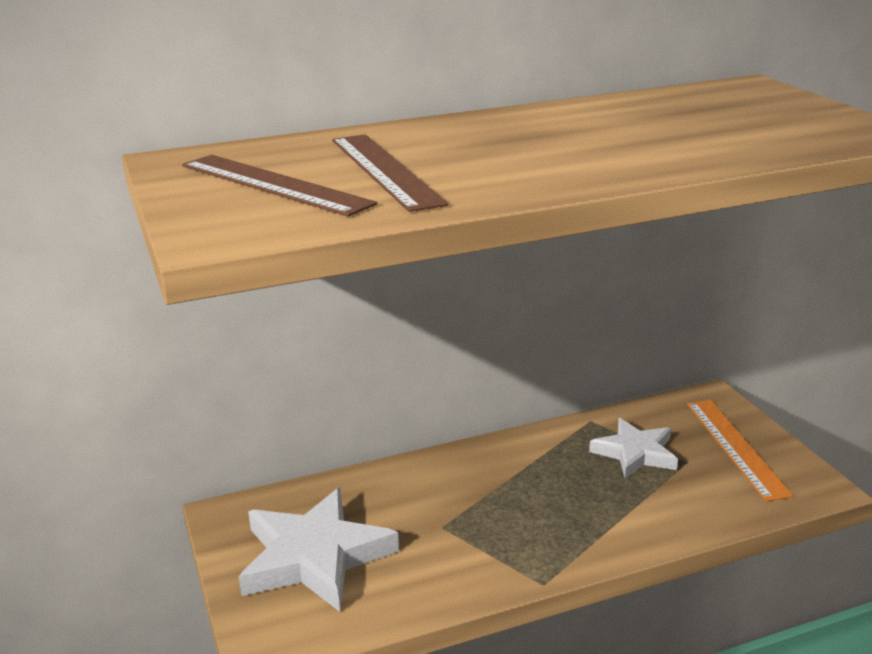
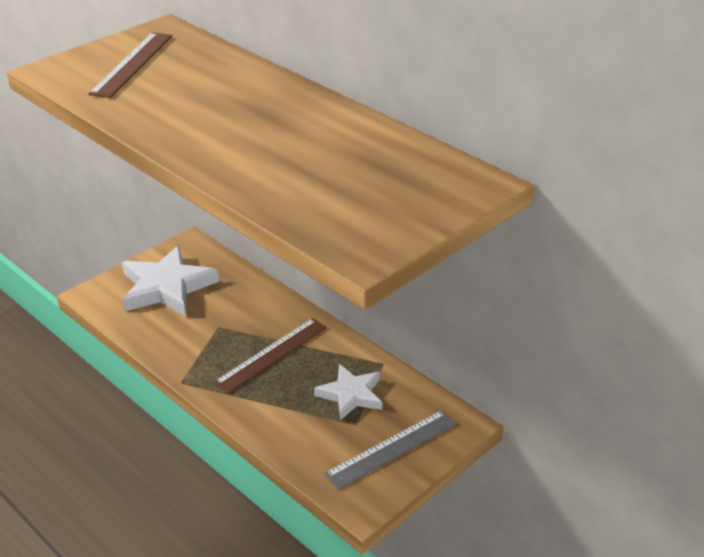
camera: 65 degrees right, 10 degrees up
(385, 170) = (171, 87): brown ruler -> brown ruler (272, 354)
(736, 447) = (392, 449): orange ruler -> grey ruler

